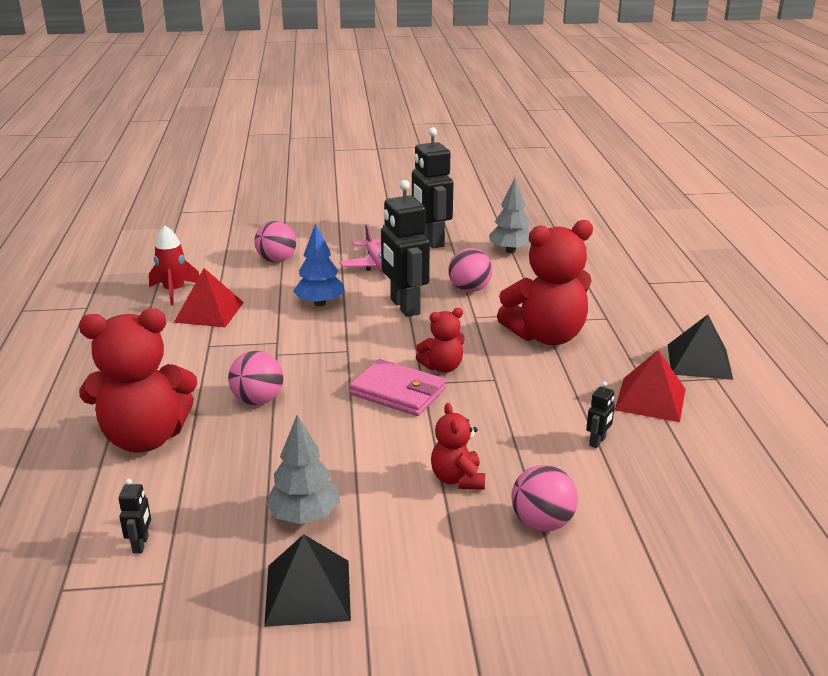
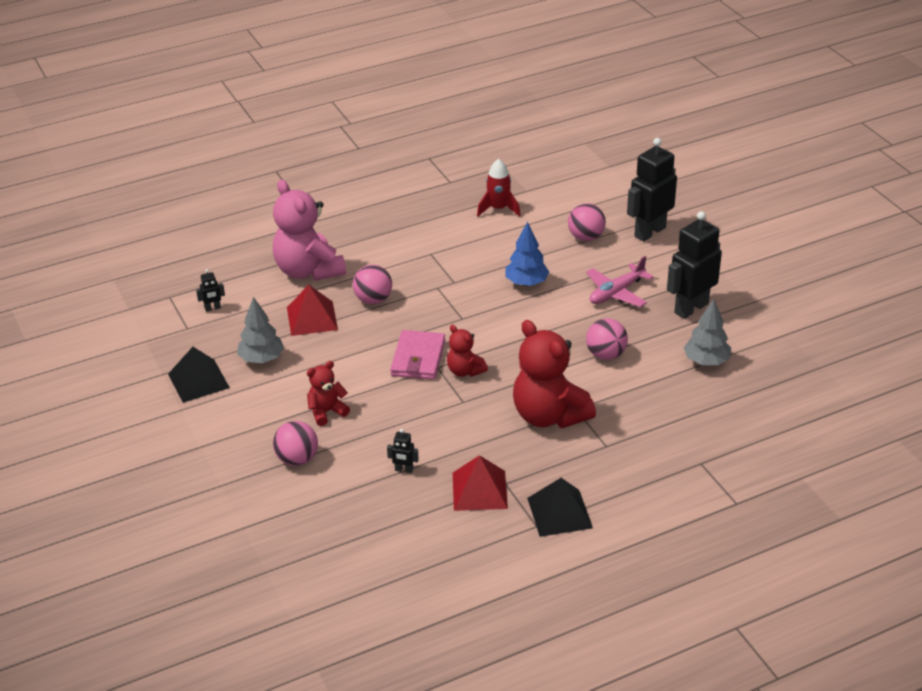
camera: 70 degrees right, 10 degrees up
(145, 438) = (308, 271): red teddy bear -> pink teddy bear
(209, 312) = (478, 236): red pyramid -> red pyramid (312, 318)
(404, 307) = (549, 327): black robot -> black robot (649, 232)

